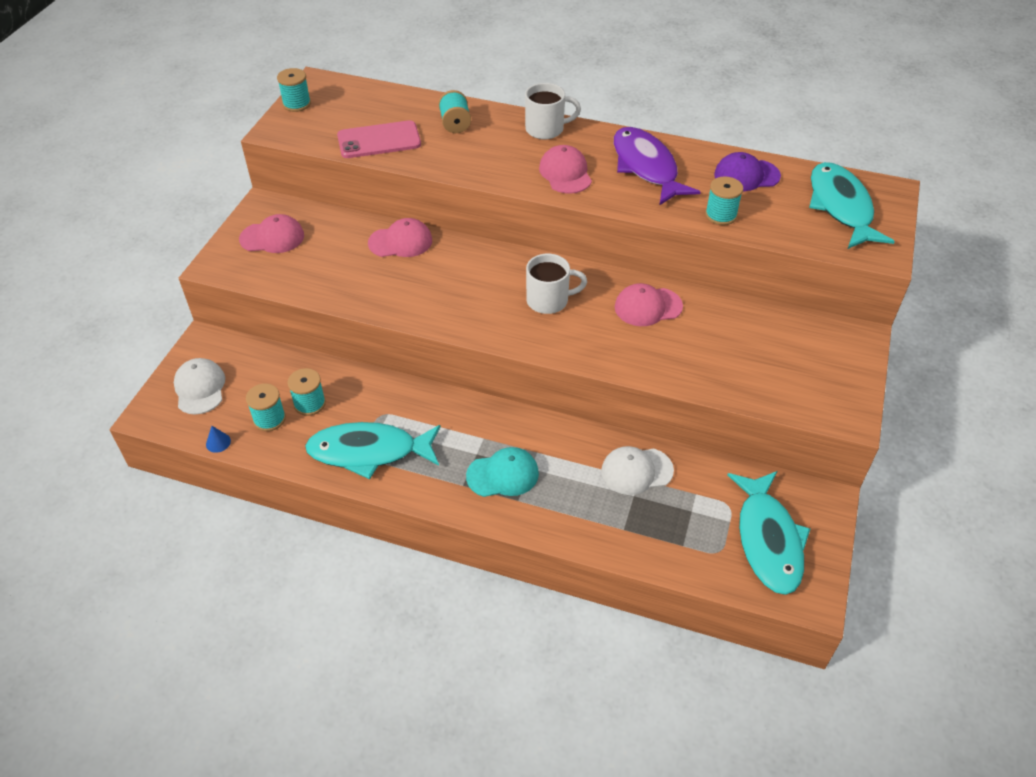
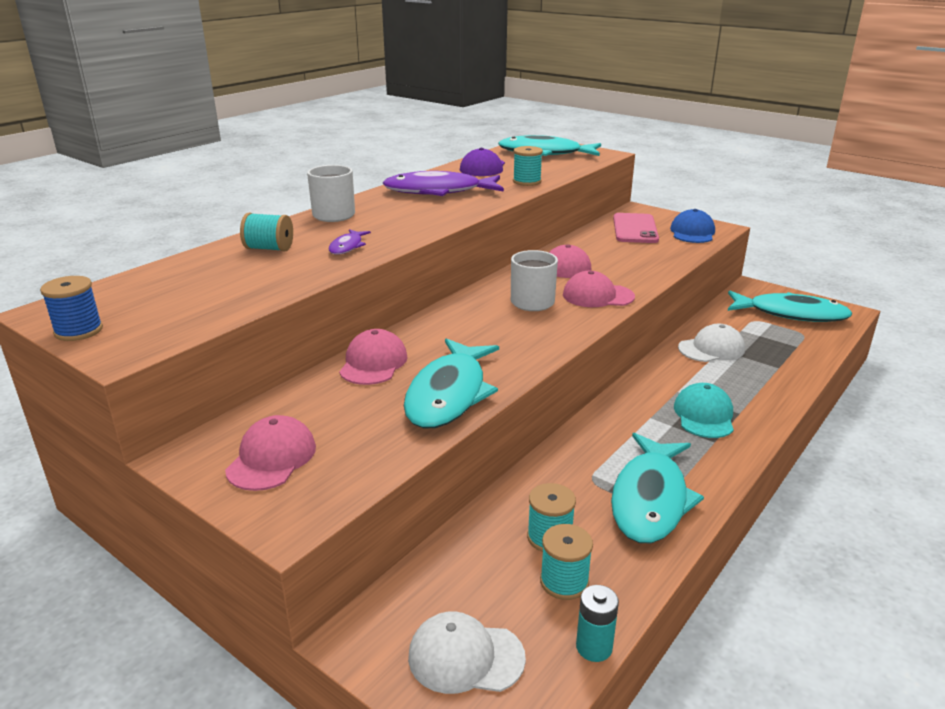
camera: 70 degrees left, 20 degrees down
(218, 442) = (594, 647): blue cone -> turquoise battery
(297, 104) = (78, 331): turquoise spool -> blue spool
(372, 290) = (449, 394): none -> turquoise fish
(379, 140) = (245, 290): pink phone -> pink phone (635, 229)
(479, 158) = (347, 247): none -> purple fish
(565, 173) = (415, 218): pink cap -> pink cap (598, 296)
(636, 471) = (711, 349): white cap -> white cap turned 120 degrees counterclockwise
(814, 393) = (692, 232): none -> blue cap

